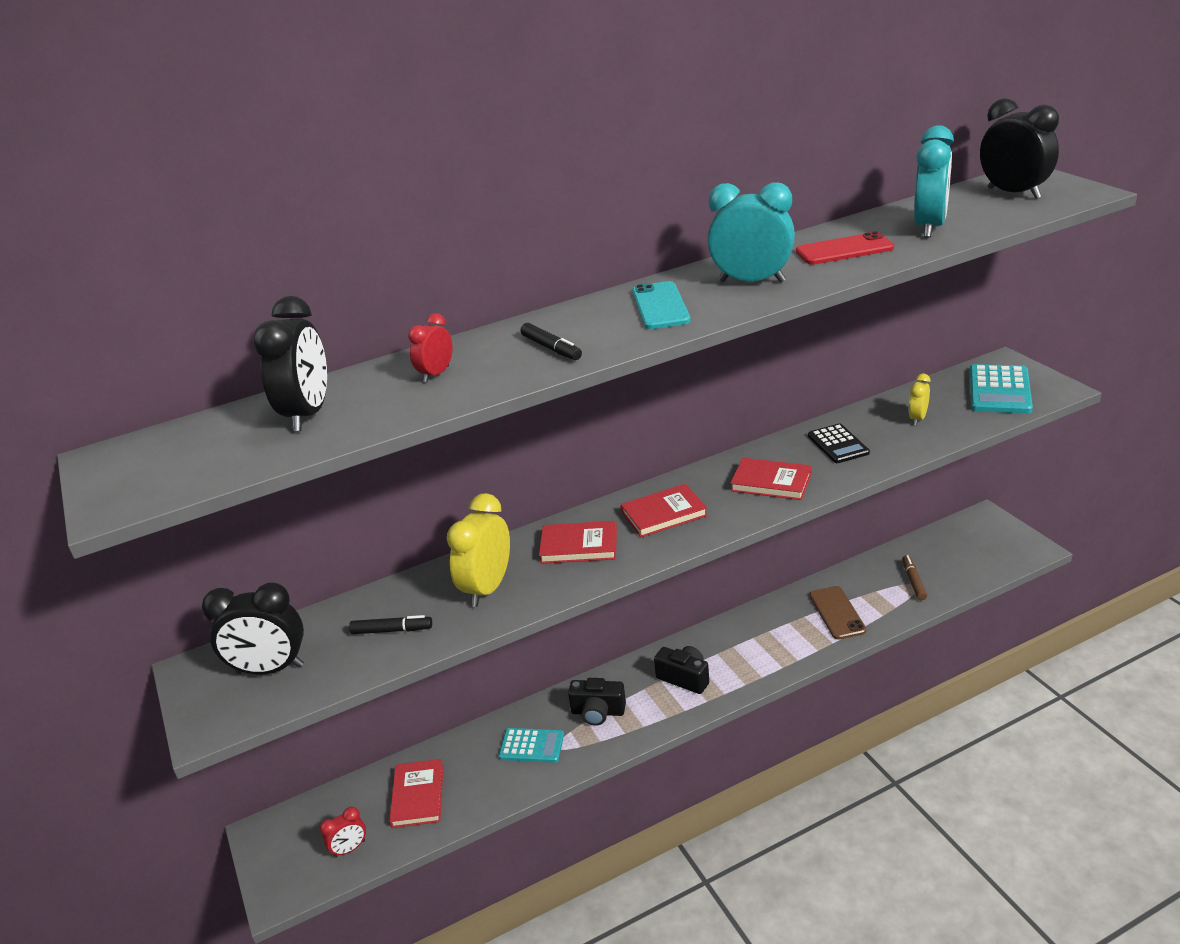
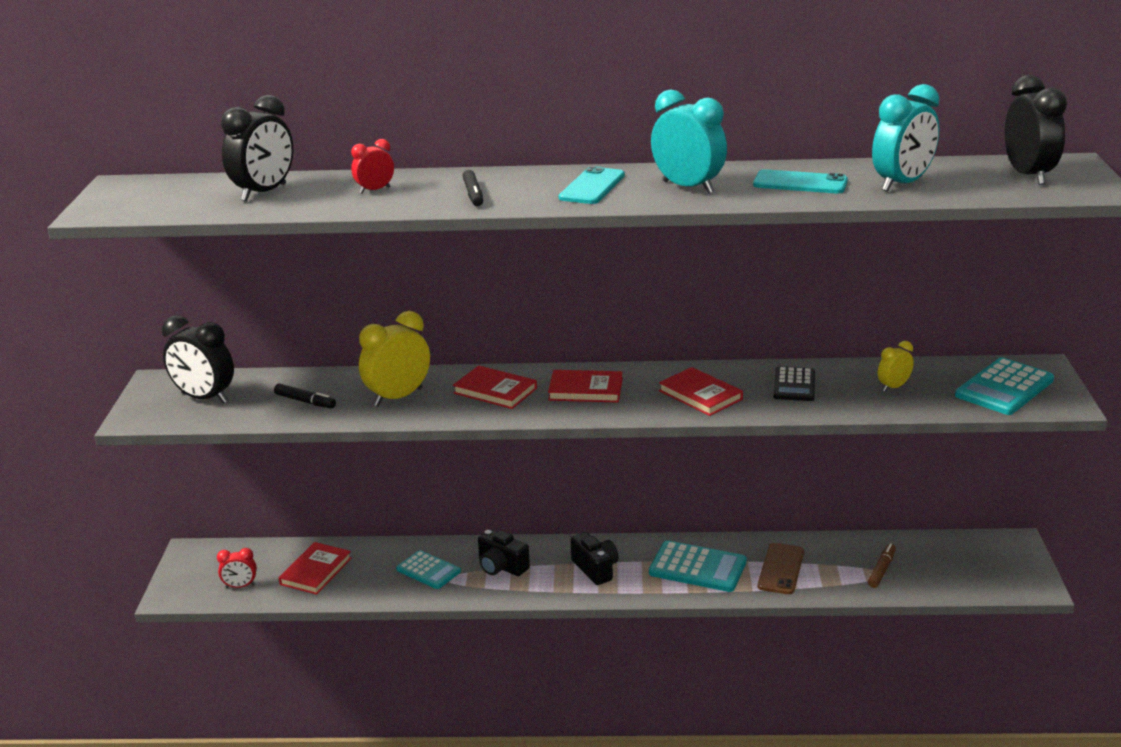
camera: 25 degrees right, 5 degrees down
(769, 640) = (697, 567): none -> turquoise calculator
(844, 250) = (800, 183): red phone -> turquoise phone

